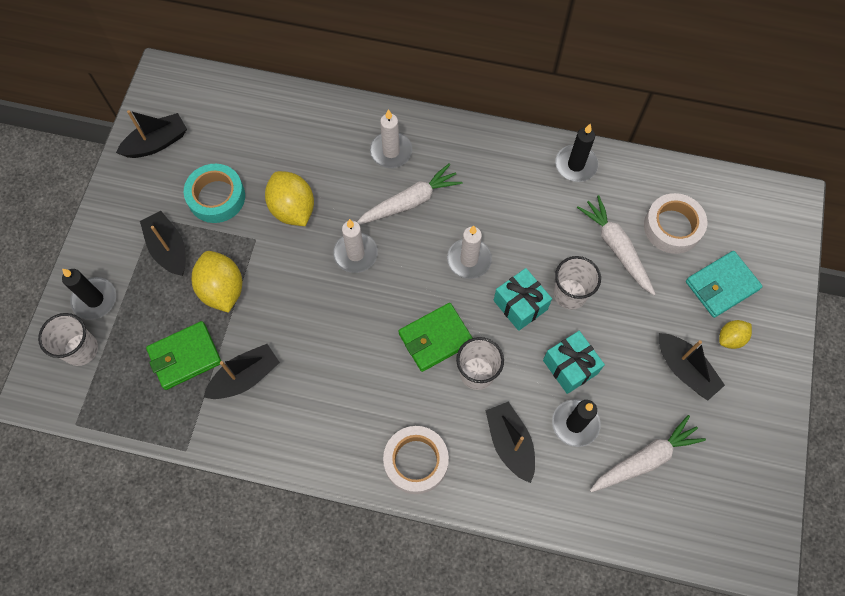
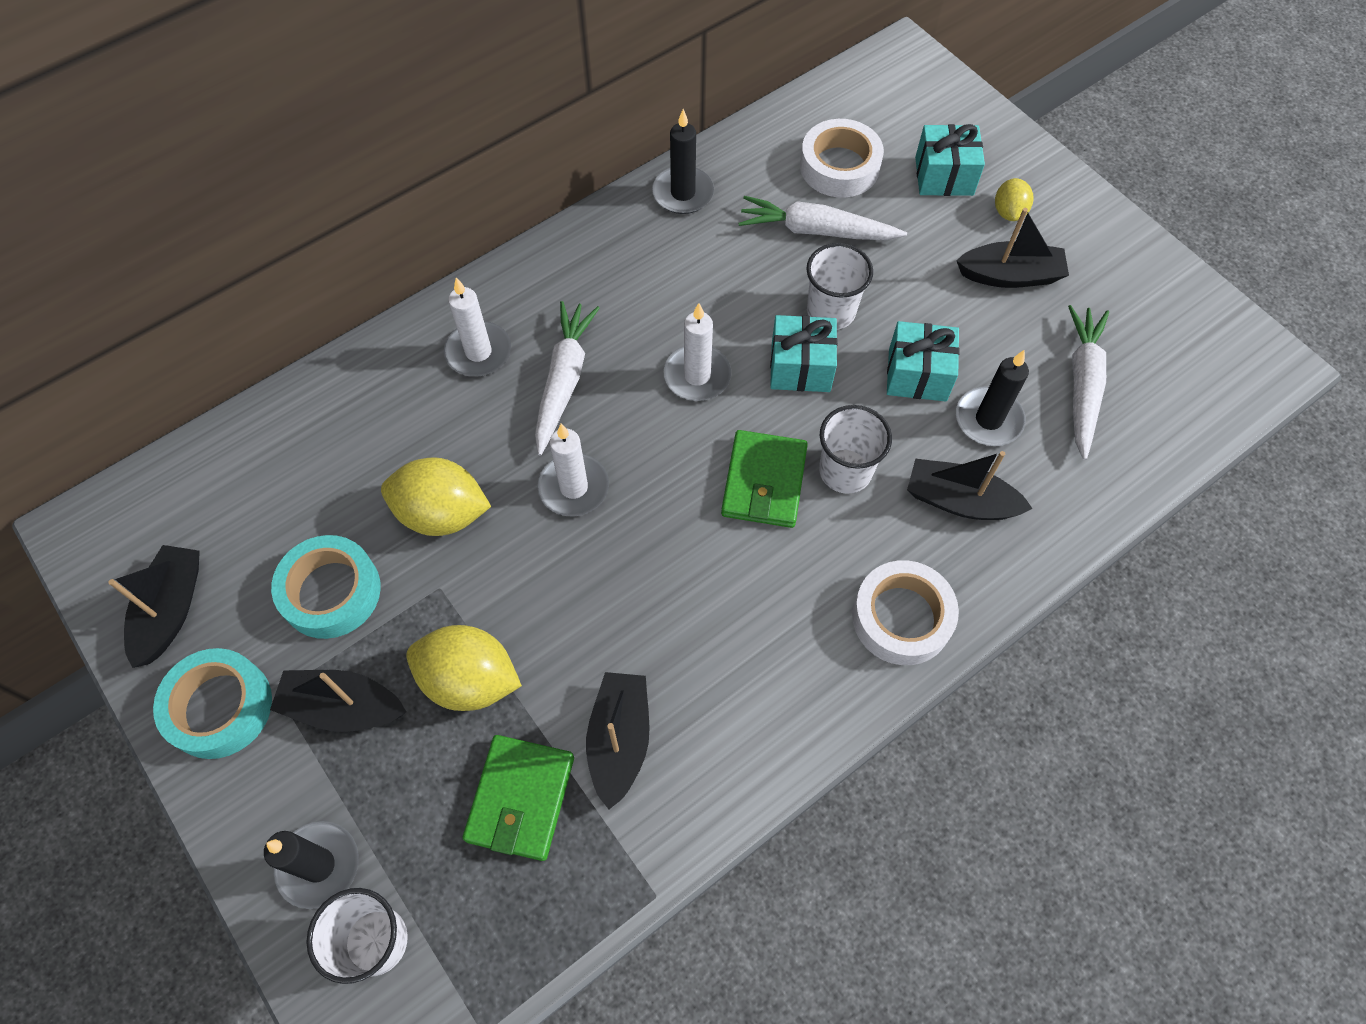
camera: 50 degrees left, 5 degrees down
(130, 201) = (219, 707): none -> turquoise tape
(721, 286) = (944, 176): turquoise wallet -> turquoise gift

